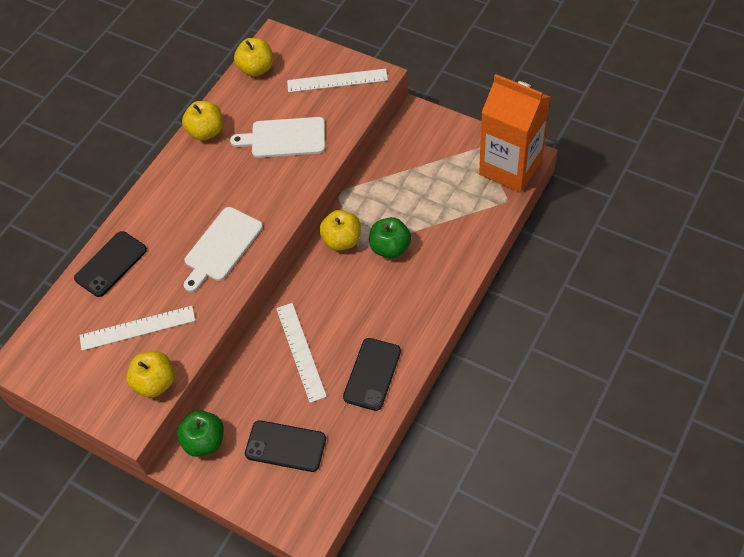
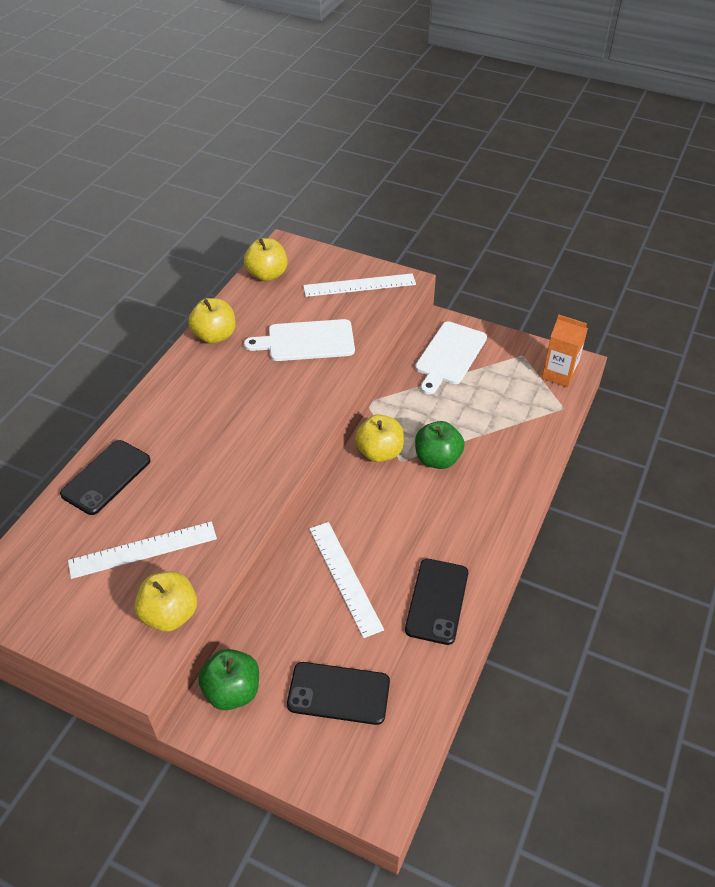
camera: 10 degrees left, 10 degrees down
(221, 247) = (242, 455): white cutting board -> white cutting board (449, 355)
(510, 167) = (559, 374): orange carton -> orange carton, size x0.53

